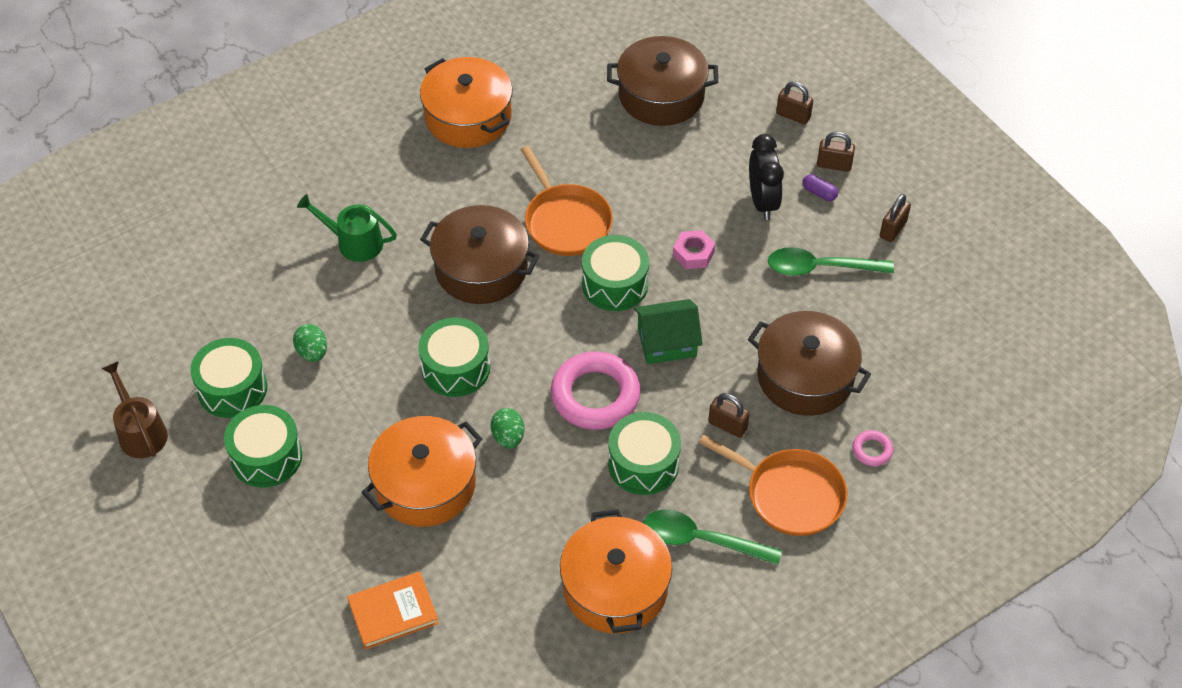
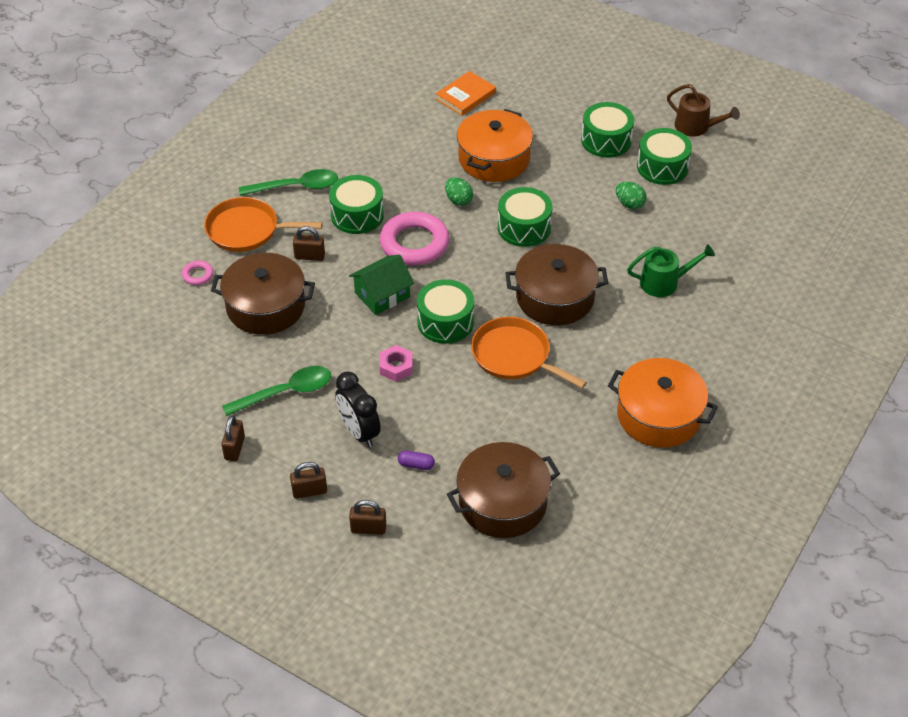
camera: 155 degrees right, 5 degrees down
(615, 587) = (339, 147): orange pot -> none
(819, 193) = (312, 458): purple capsule -> purple capsule (416, 465)

